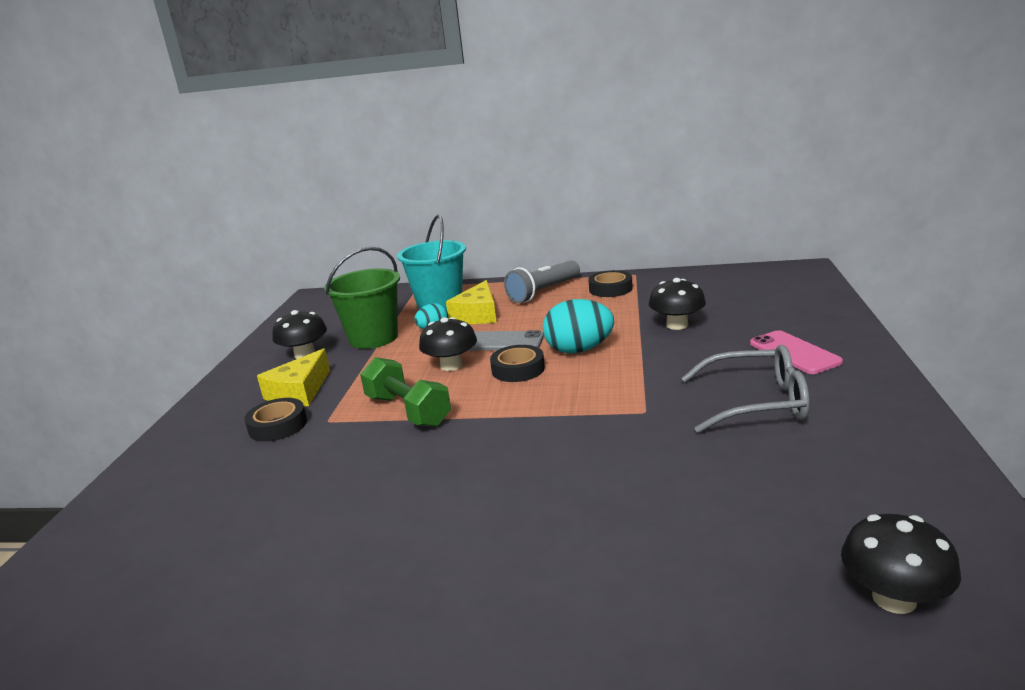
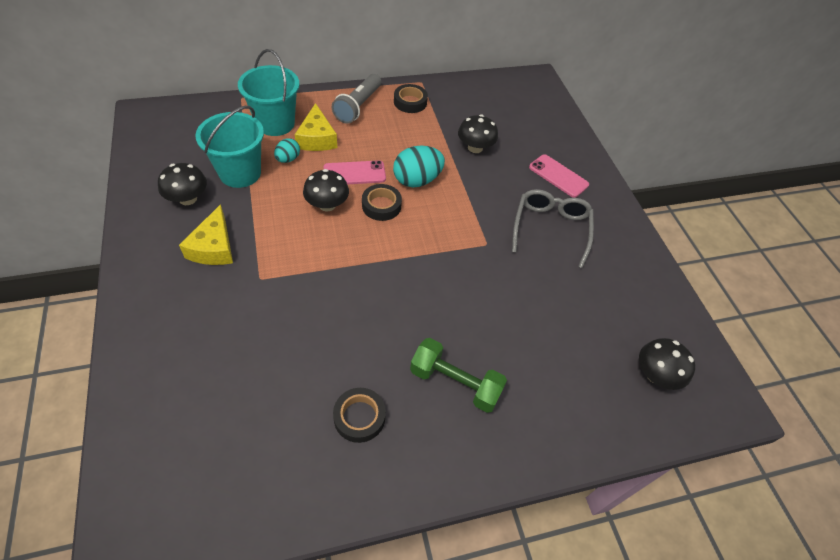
camera: 30 degrees left, 30 degrees up
(278, 426) = (220, 289): black tape -> black tape (359, 417)
(373, 338) = (240, 173): green bucket -> turquoise bucket
(408, 411) = (320, 260): green dumbbell -> green dumbbell (455, 383)
(503, 342) = (354, 173): grey phone -> pink phone
(756, 403) = (550, 229): grey glasses -> grey glasses turned 60 degrees counterclockwise

